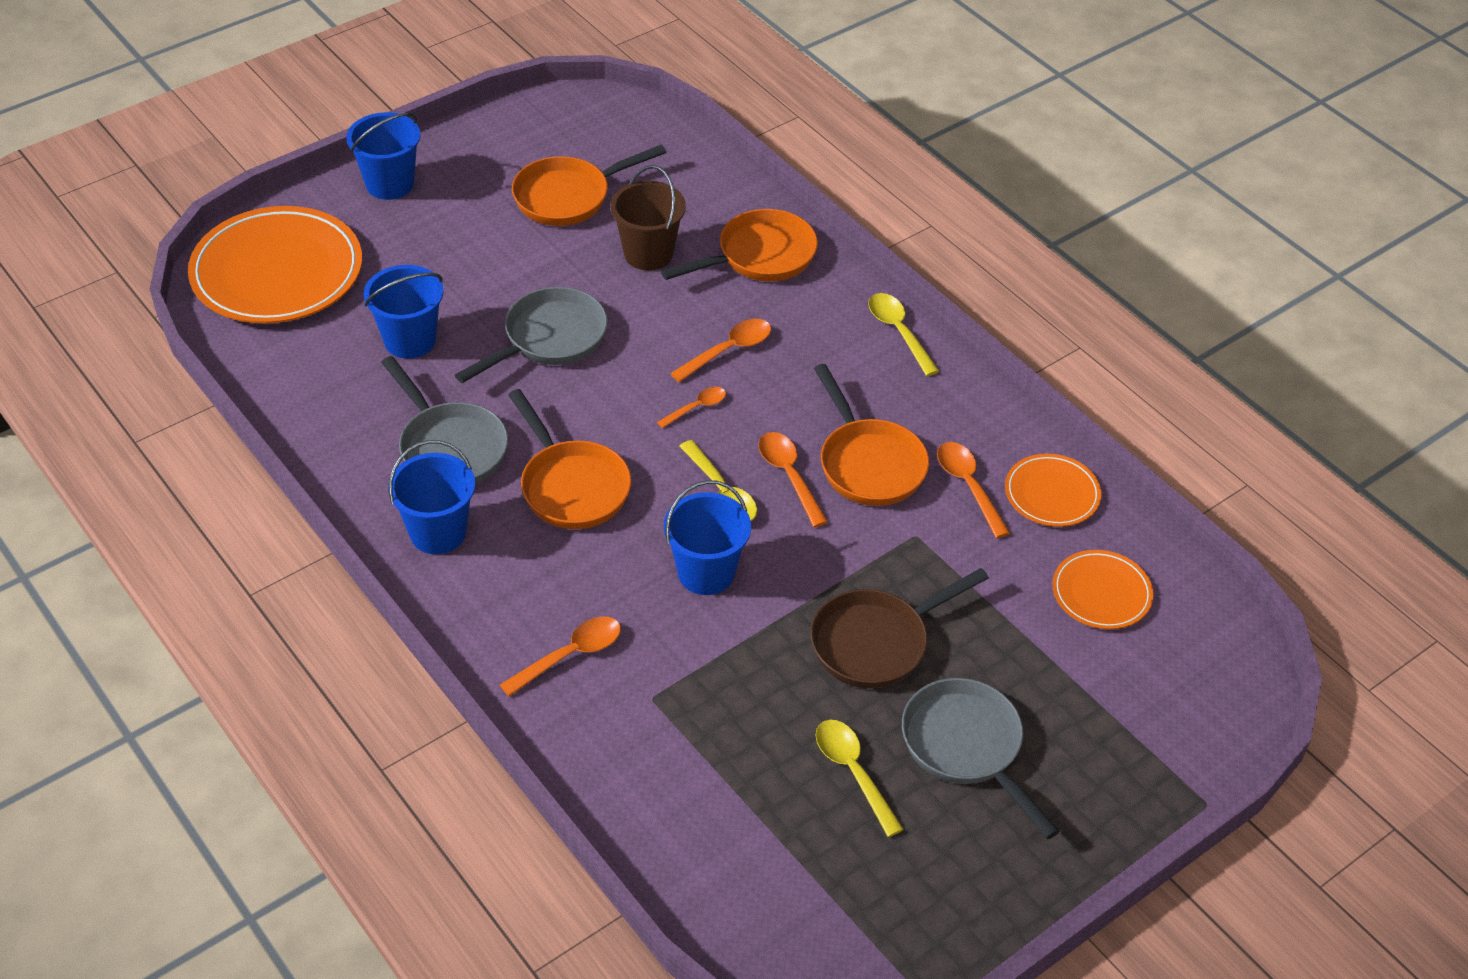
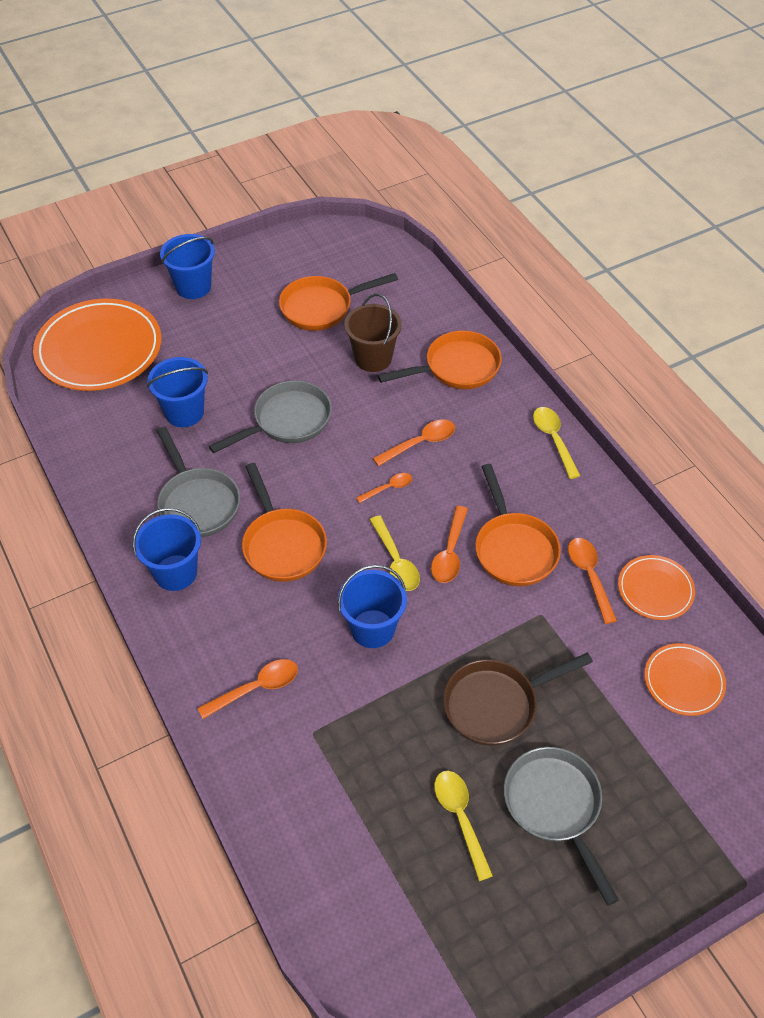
camera: 10 degrees right, 5 degrees up
(789, 476) = (450, 552): orange spoon -> orange spoon turned 150 degrees counterclockwise

